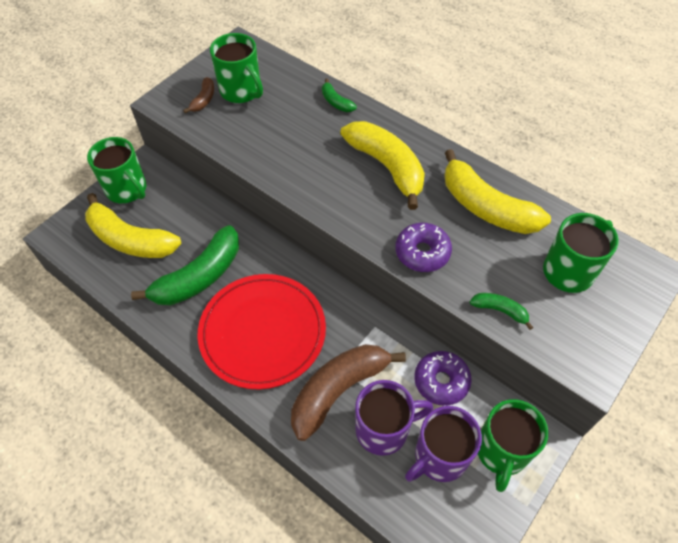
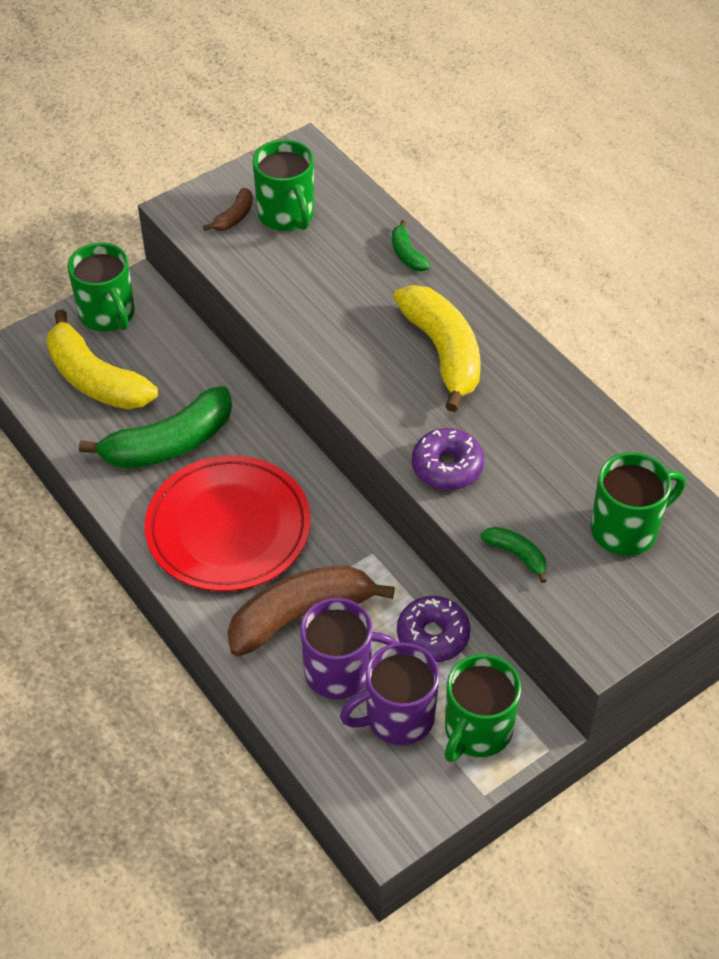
camera: 15 degrees right, 5 degrees down
(485, 207) = (552, 429): yellow banana -> none

